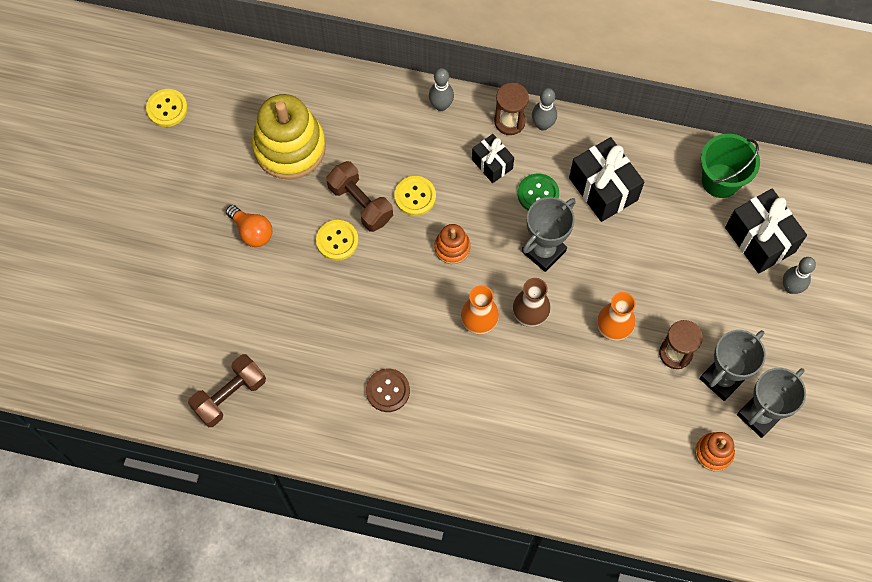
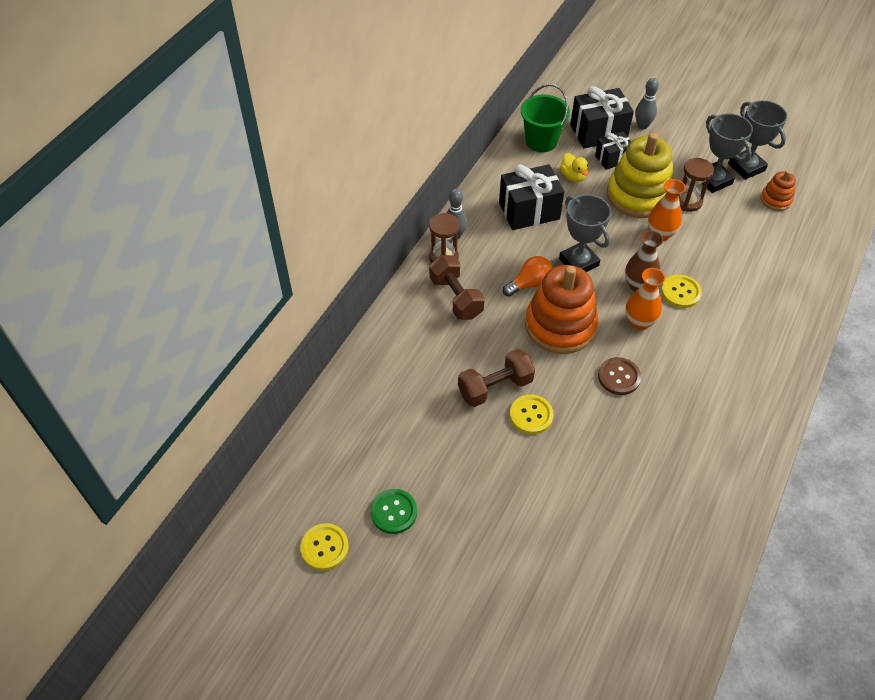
camera: 75 degrees left, 15 degrees down
(230, 395) = (687, 548): brown dumbbell -> brown dumbbell (456, 297)
(252, 231) = (502, 490): orange light bulb -> orange light bulb (529, 284)
(289, 147) = (413, 436): yellow stacking toy -> yellow stacking toy (638, 195)
(388, 391) = (698, 406): brown button -> brown button (619, 377)
(415, 196) = (499, 342): yellow button -> yellow button (680, 292)
(441, 105) = (410, 302): grey bowling pin -> none
(452, 248) = (560, 325): orange stacking toy -> orange stacking toy, size x2.06
(492, 164) = (483, 278): black gift -> black gift (612, 158)
(538, 194) = (522, 254): green button -> green button (394, 512)
(673, 224) = (573, 176): none -> yellow duck

